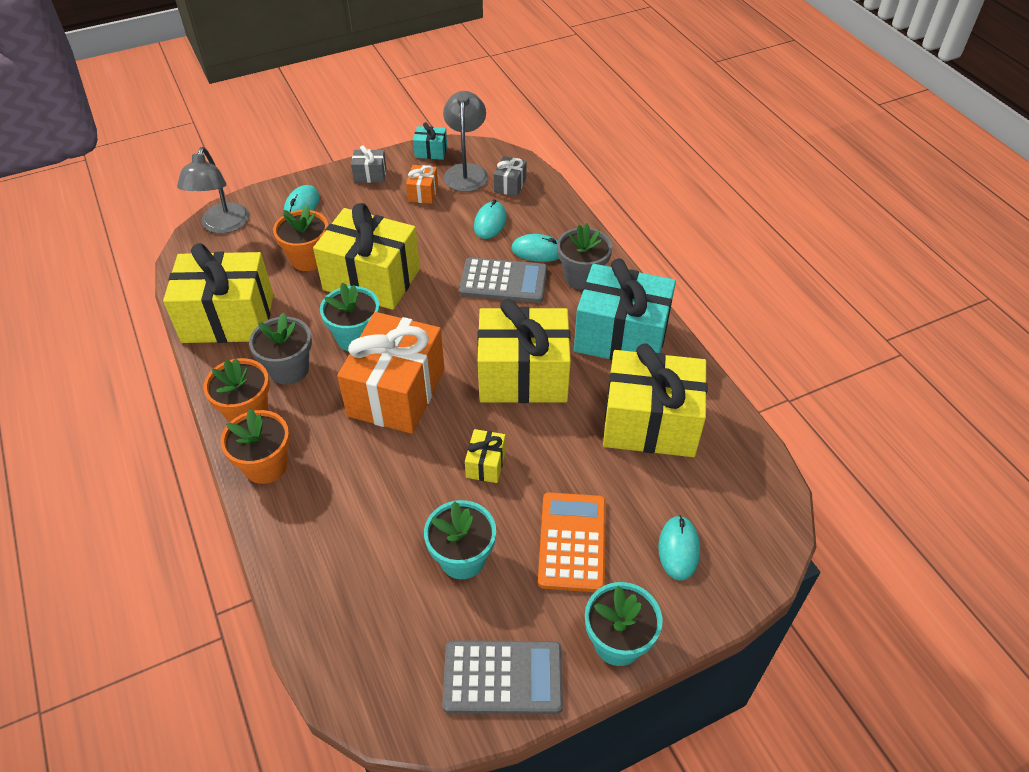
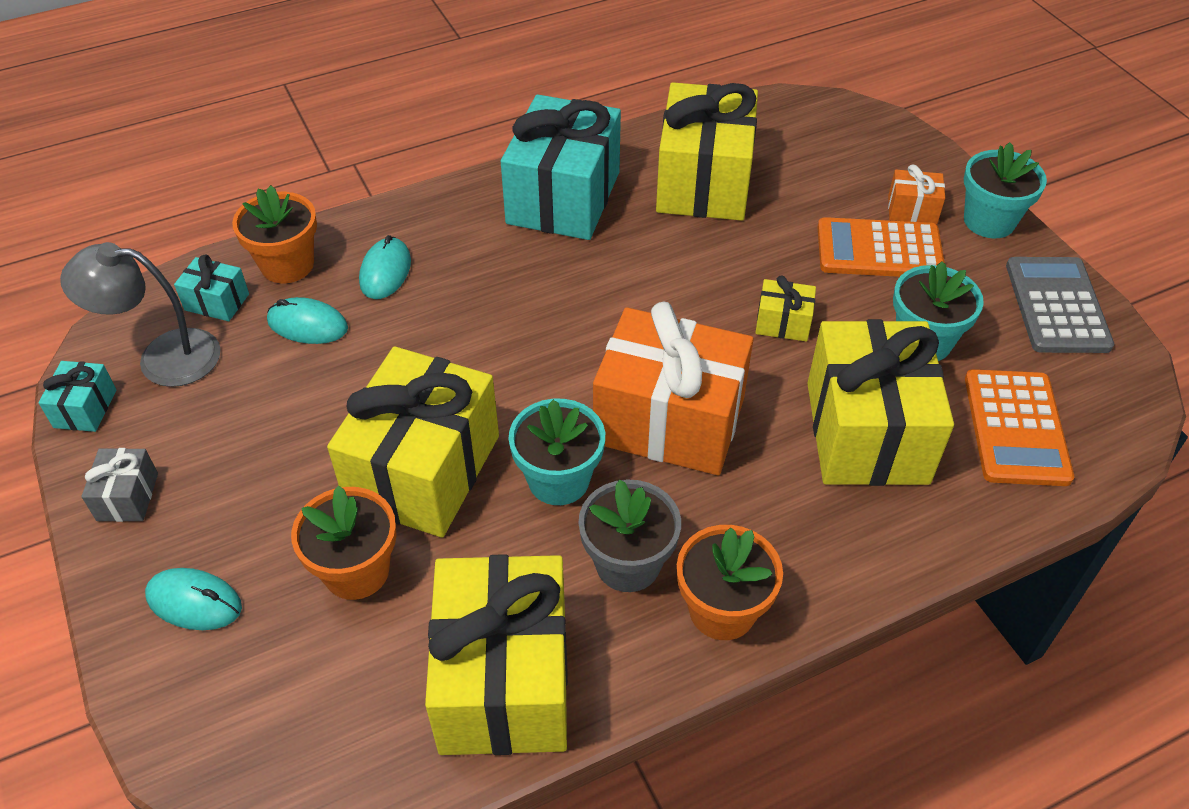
camera: 90 degrees left, 0 degrees up
(222, 226) = (225, 743): grey lamp -> none
(265, 466) = (822, 567): orange flower pot -> orange flower pot (287, 265)
(365, 610) = (1016, 428): none -> orange calculator
(423, 193) = (206, 414): orange gift -> orange gift (912, 210)
(503, 281) = (447, 308): grey calculator -> none
(510, 185) = (217, 302): grey gift -> turquoise gift
(523, 376) = (633, 288): yellow gift -> yellow gift (866, 432)
(582, 277) = (447, 228): grey flower pot -> none
(678, 549) = (870, 173): turquoise mouse -> none

